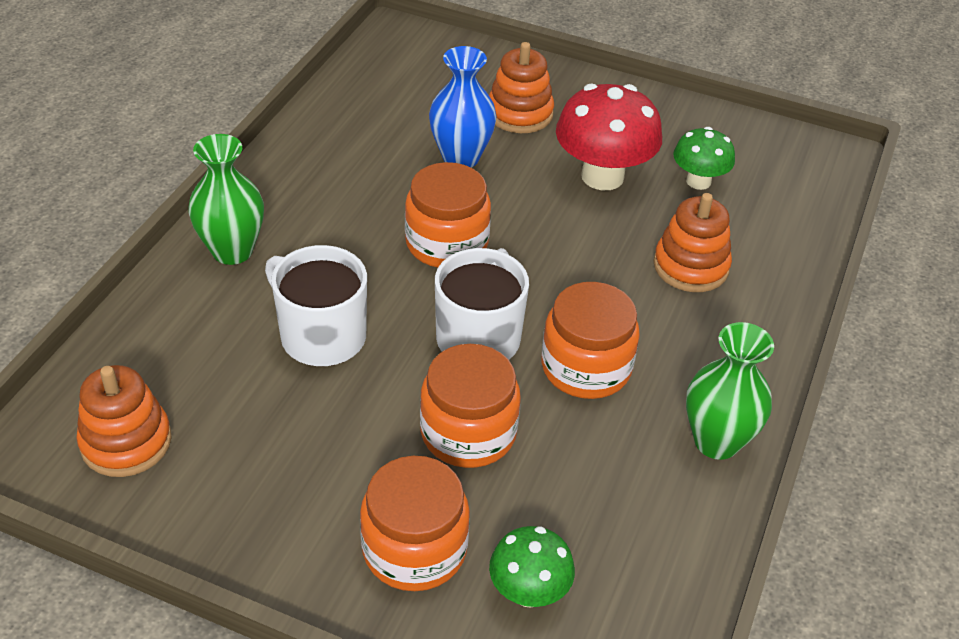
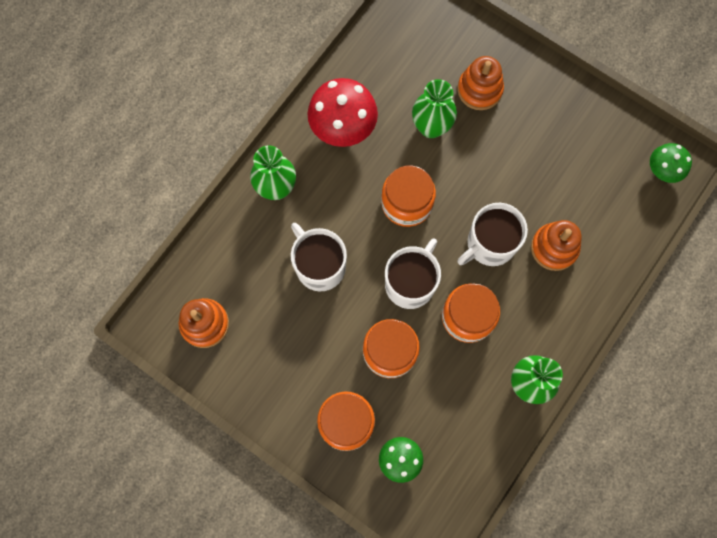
camera: 15 degrees right, 30 degrees up
(461, 157) = (431, 127): blue vase -> green vase
(591, 274) = (489, 244): none -> white mug
(602, 176) = (520, 159): red mushroom -> red mushroom (343, 128)
(698, 181) = (582, 173): green mushroom -> green mushroom (662, 171)

